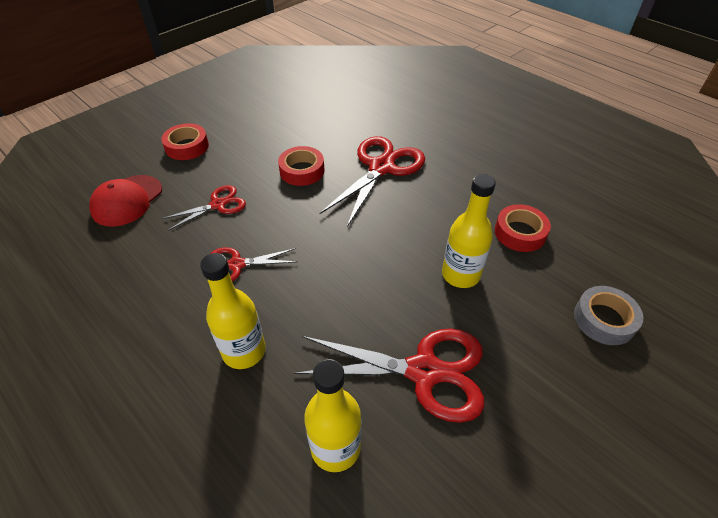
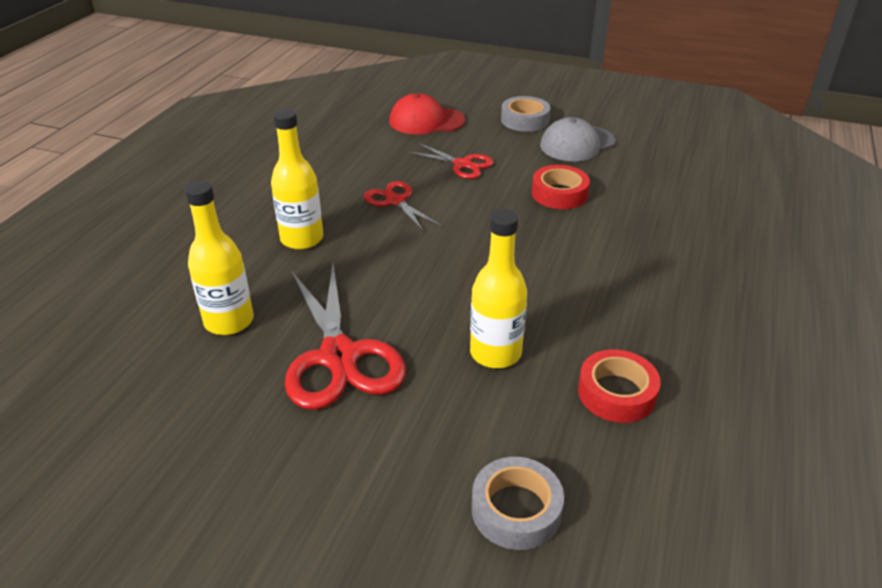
camera: 65 degrees right, 10 degrees down
(187, 147) = (525, 120): red tape -> grey tape
(246, 136) = (577, 144): none -> grey cap
(381, 167) = (624, 245): red scissors -> none

